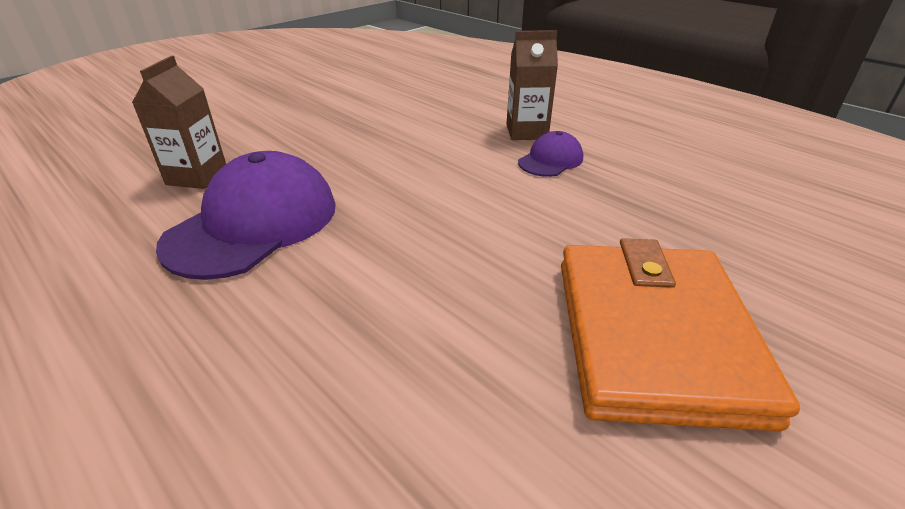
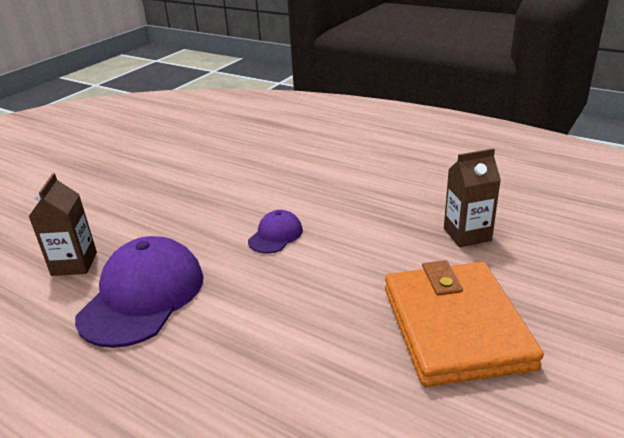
camera: 10 degrees left, 5 degrees down
(526, 132) = (332, 181): brown carton -> brown carton (467, 234)
(551, 160) = (357, 204): purple cap -> purple cap (275, 235)

